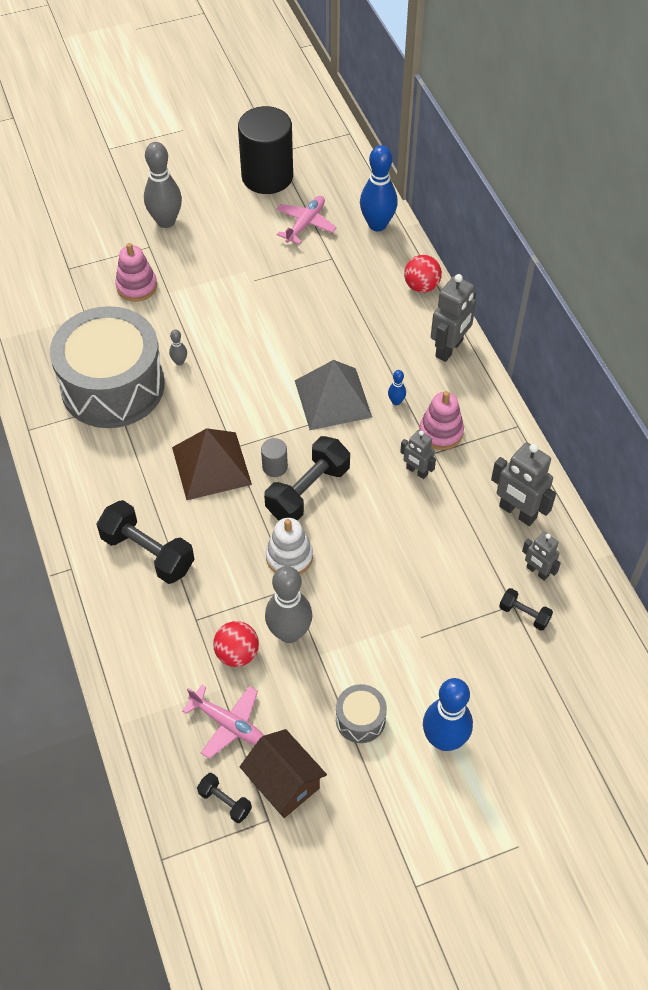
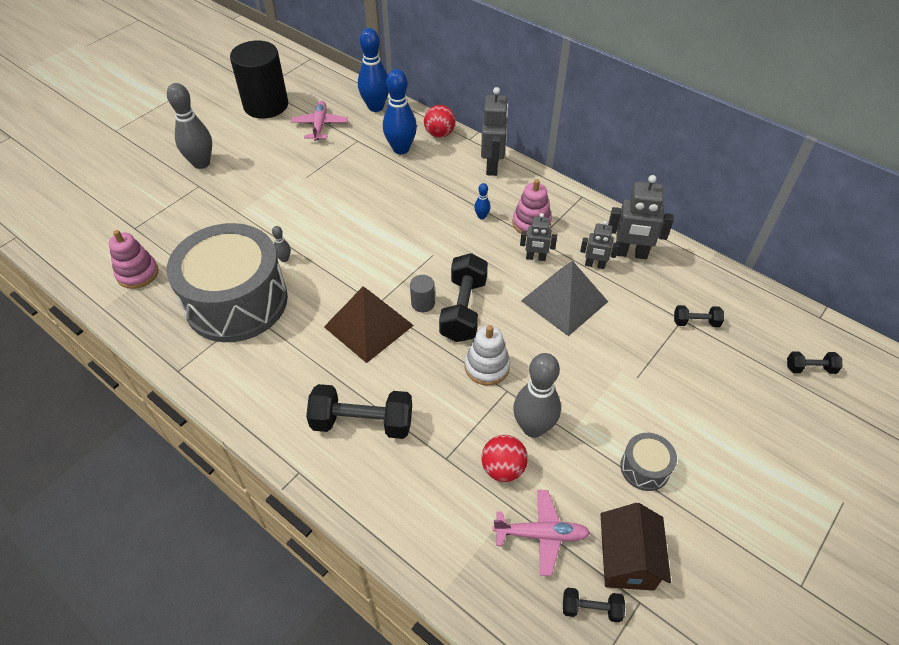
camera: 30 degrees left, 5 degrees down
(137, 286) = (207, 218): pink stacking toy -> pink stacking toy (137, 273)
(284, 783) = (627, 560): brown house -> brown house turned 75 degrees clockwise
(333, 398) = (431, 234): grey pyramid -> grey pyramid (564, 301)
(444, 739) = (720, 448): blue bowling pin -> blue bowling pin (401, 149)
(537, 571) = (678, 288): grey robot -> grey robot (595, 265)
(600, 716) = (810, 368): none -> black dumbbell

